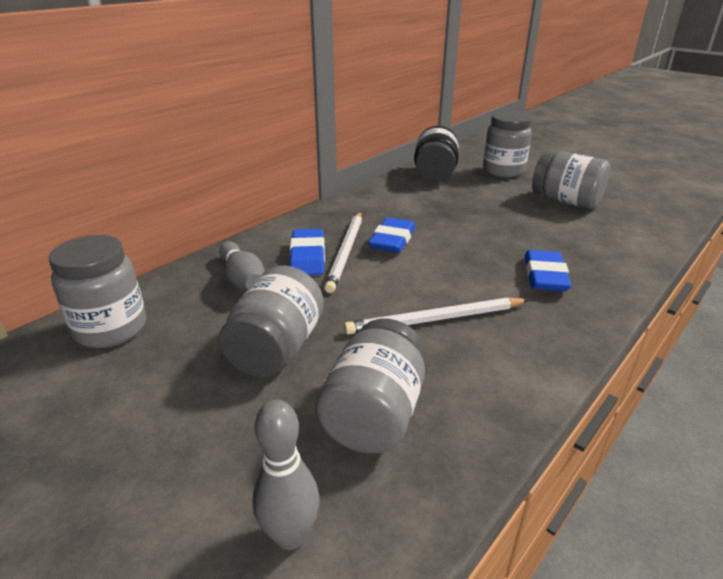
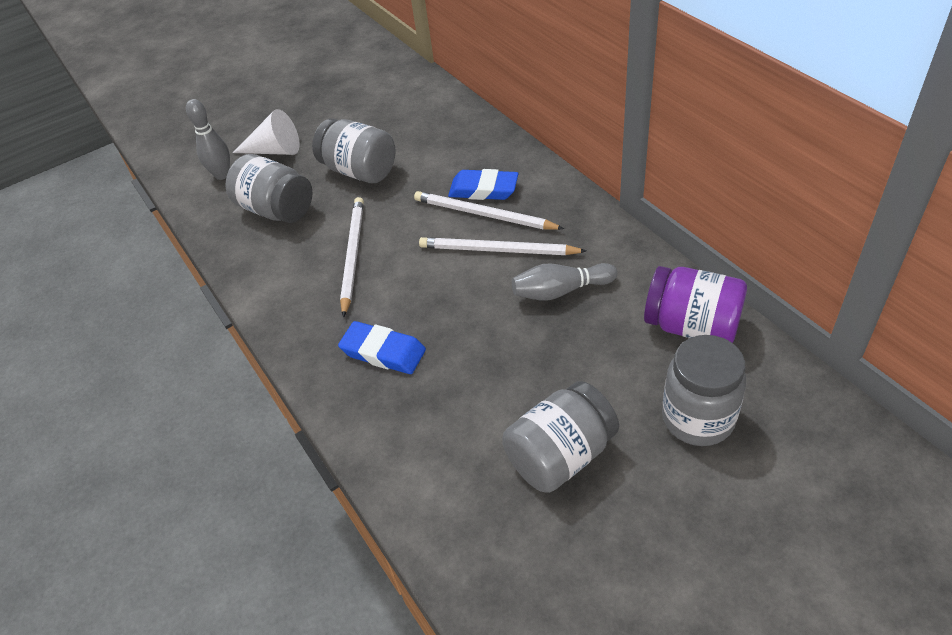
camera: 110 degrees right, 15 degrees up
(111, 329) = (417, 99): grey jar -> none
(215, 468) = (275, 150): none -> white cone
(243, 279) = (459, 152): grey bowling pin -> grey bowling pin (560, 291)
(392, 240) = (497, 250): blue eraser -> white pencil
(435, 174) = (692, 326): black jar -> purple jar

